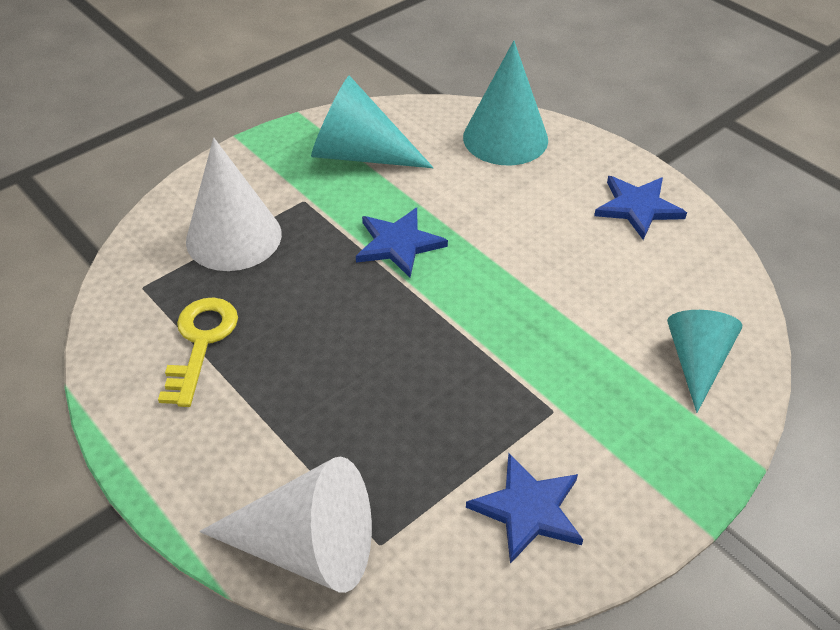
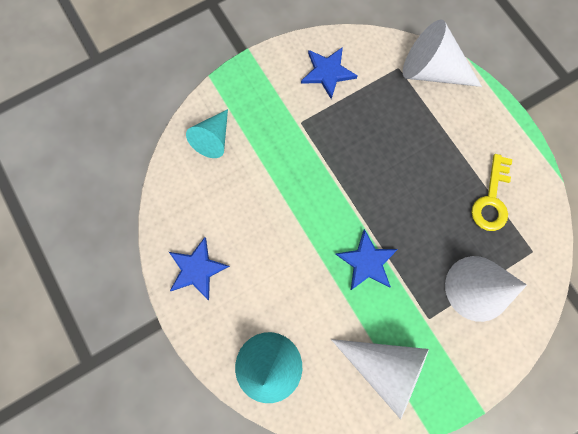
camera: 170 degrees left, 30 degrees up
(359, 154) = (385, 366): turquoise cone -> white cone

